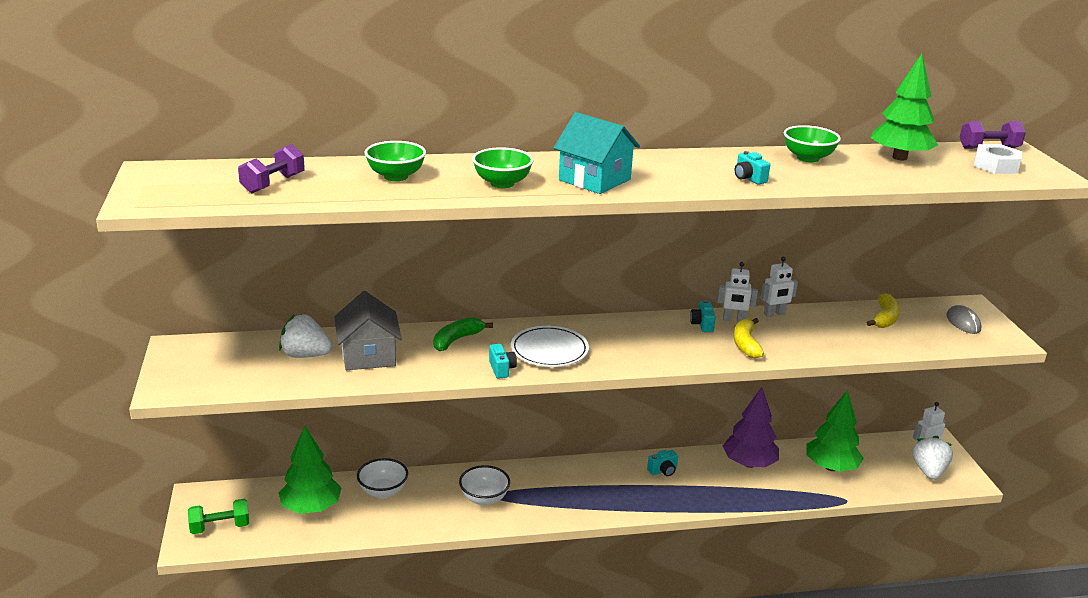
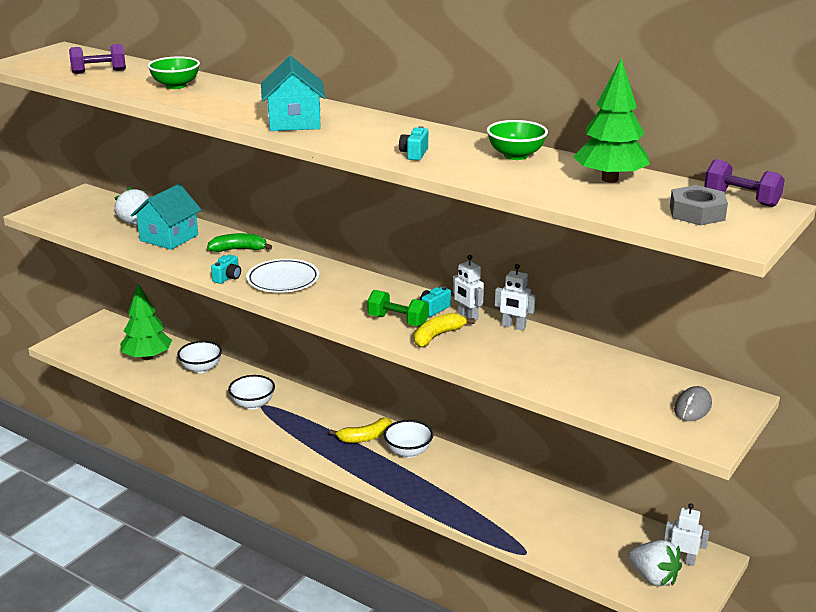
camera: 45 degrees right, 0 degrees up
(220, 527) = (86, 343): green dumbbell -> green dumbbell (398, 321)
(368, 356) = (169, 238): grey house -> turquoise house
(502, 183) = (226, 107): green bowl -> none
(663, 471) = (408, 451): turquoise camera -> white bowl
(749, 463) = (488, 483): purple tree -> none
(831, 467) = (559, 523): green tree -> none
(885, 318) = (614, 371): yellow banana -> yellow banana (365, 437)
(929, 471) = (653, 577): white strawberry -> white strawberry turned 75 degrees clockwise
(995, 165) = (697, 213): white nut -> grey nut

